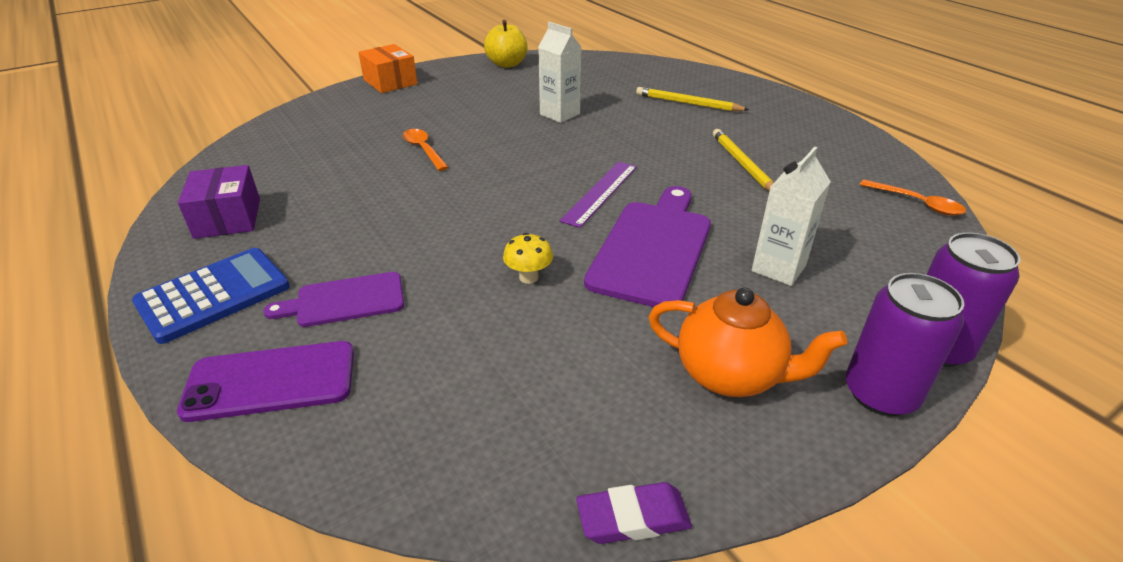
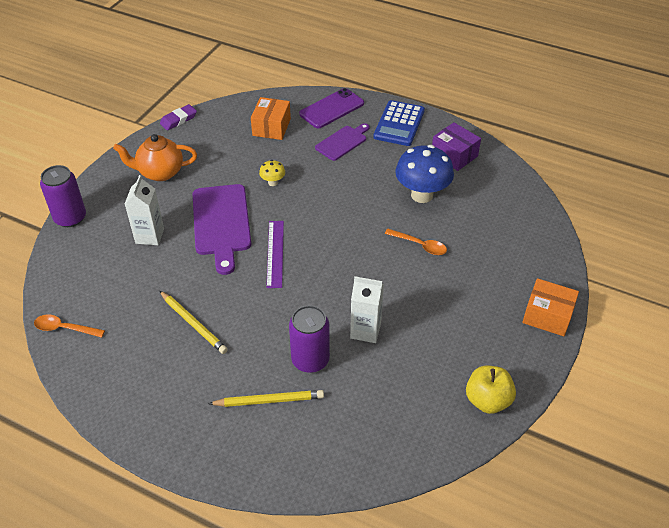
camera: 150 degrees right, 10 degrees up
(347, 190) = (422, 195): none -> blue mushroom
(433, 389) = (271, 127): none -> orange box
(880, 393) = (97, 187): purple can -> purple can (310, 360)

